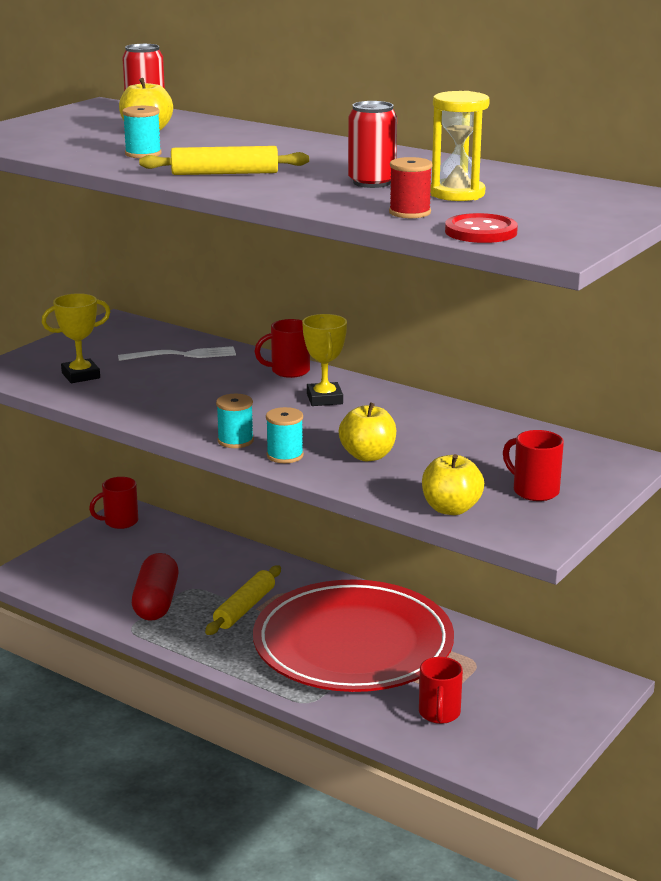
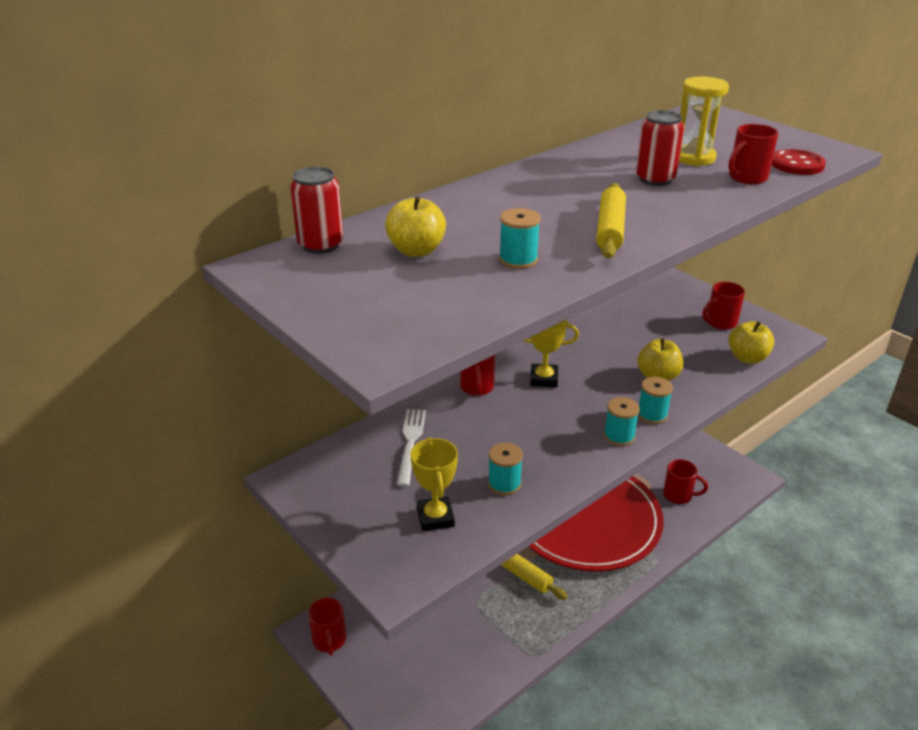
camera: 75 degrees left, 10 degrees up
(135, 396) = (504, 484): none -> turquoise spool
(156, 602) = (492, 630): red capsule -> none
(409, 212) = (746, 178): red spool -> red mug

